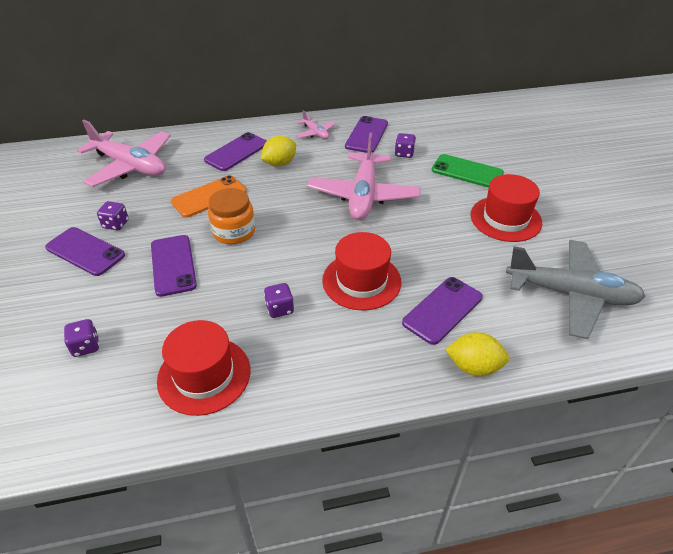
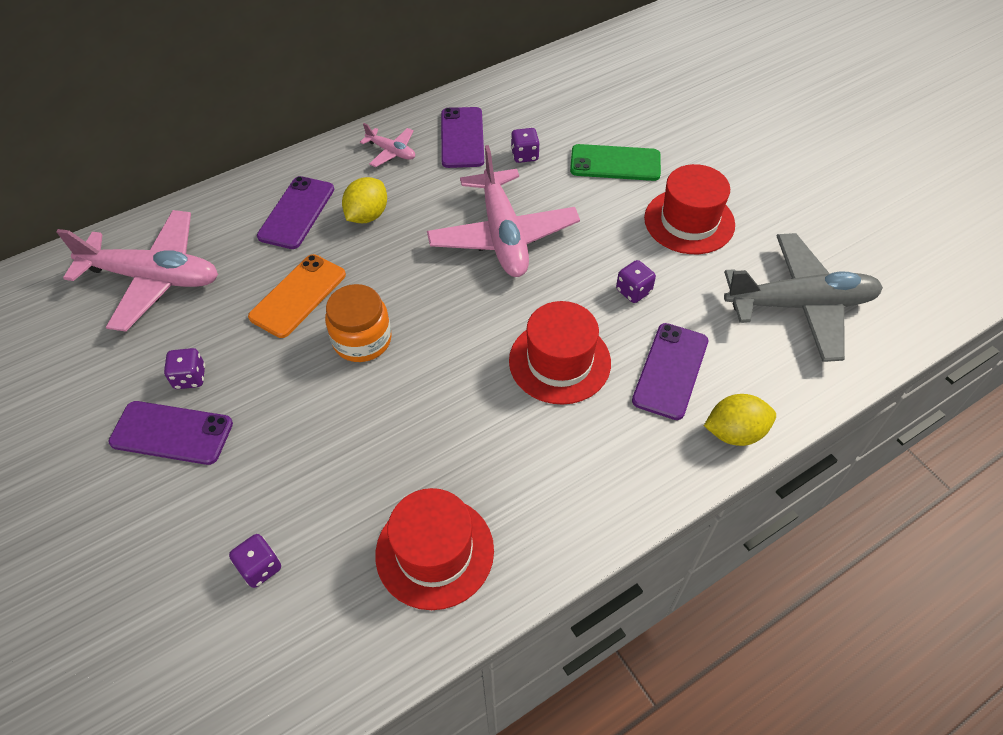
camera: 20 degrees left, 10 degrees up
(173, 265) = (308, 415): purple phone -> none
(280, 309) = (480, 432): purple dice -> purple dice (633, 291)

